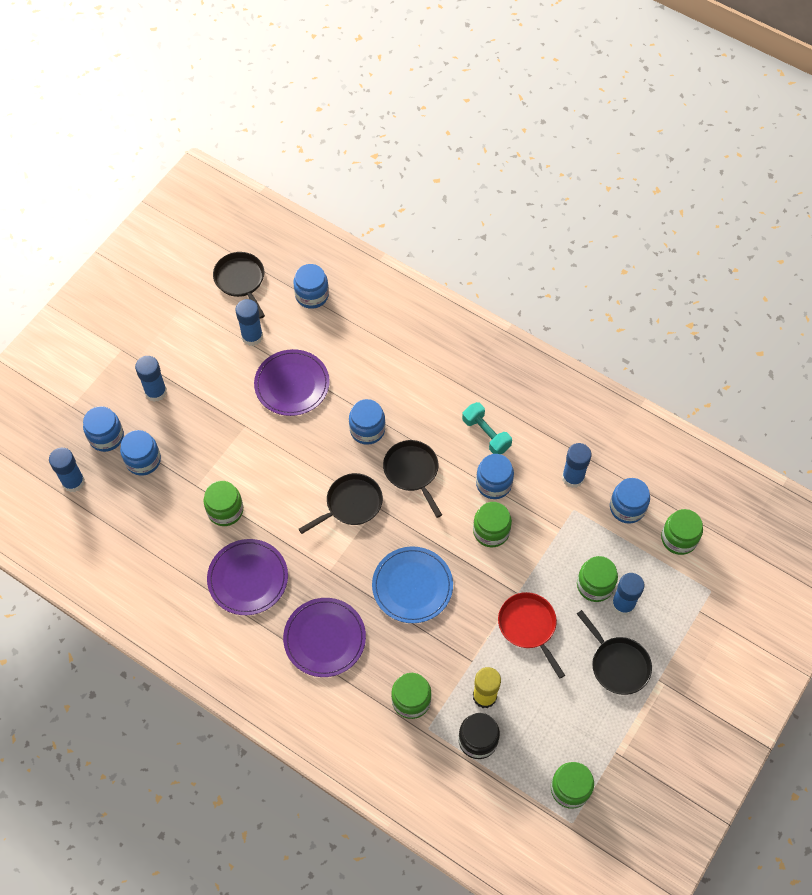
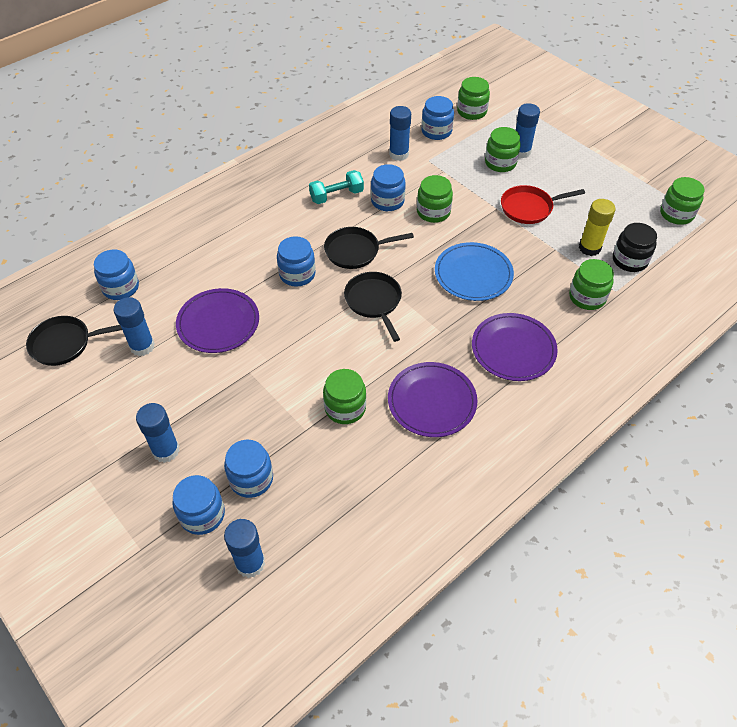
camera: 75 degrees left, 10 degrees down
(617, 664) = (572, 165): black pan -> none

